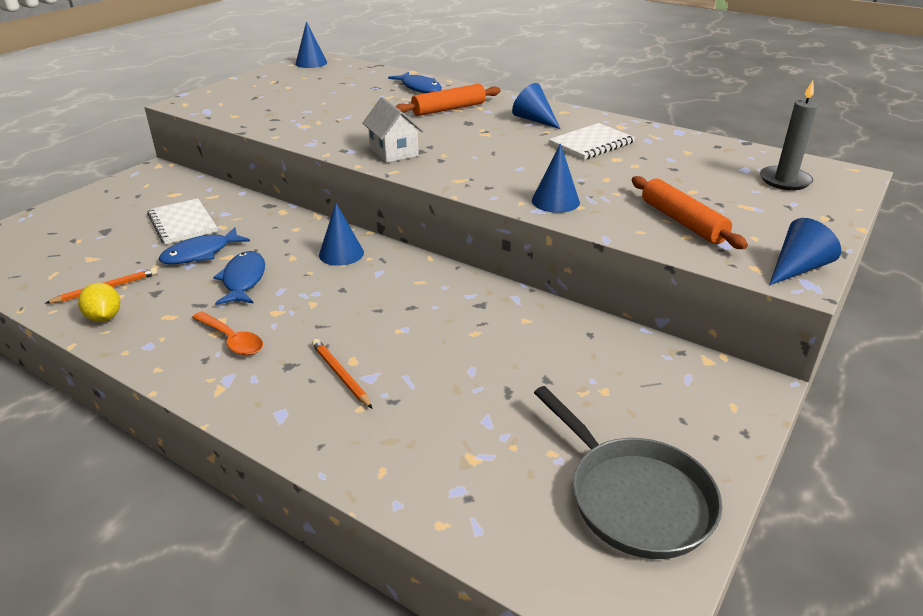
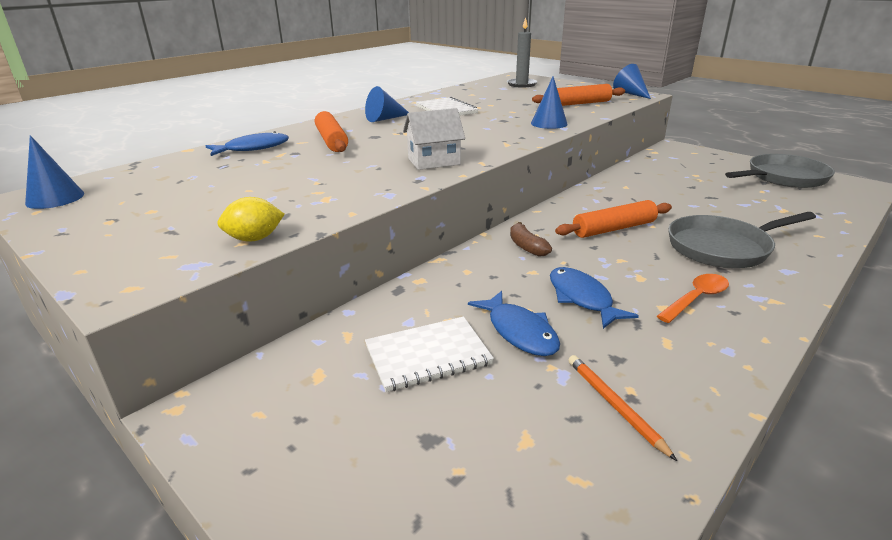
camera: 80 degrees left, 5 degrees down
(104, 317) = (685, 395): yellow lemon -> yellow lemon (254, 239)
(243, 280) = (582, 298): blue fish -> blue fish turned 60 degrees clockwise
(340, 375) = (723, 248): orange pencil -> grey pan
(341, 253) = (527, 247): blue cone -> brown banana
(387, 303) = (613, 229): none -> orange rolling pin

